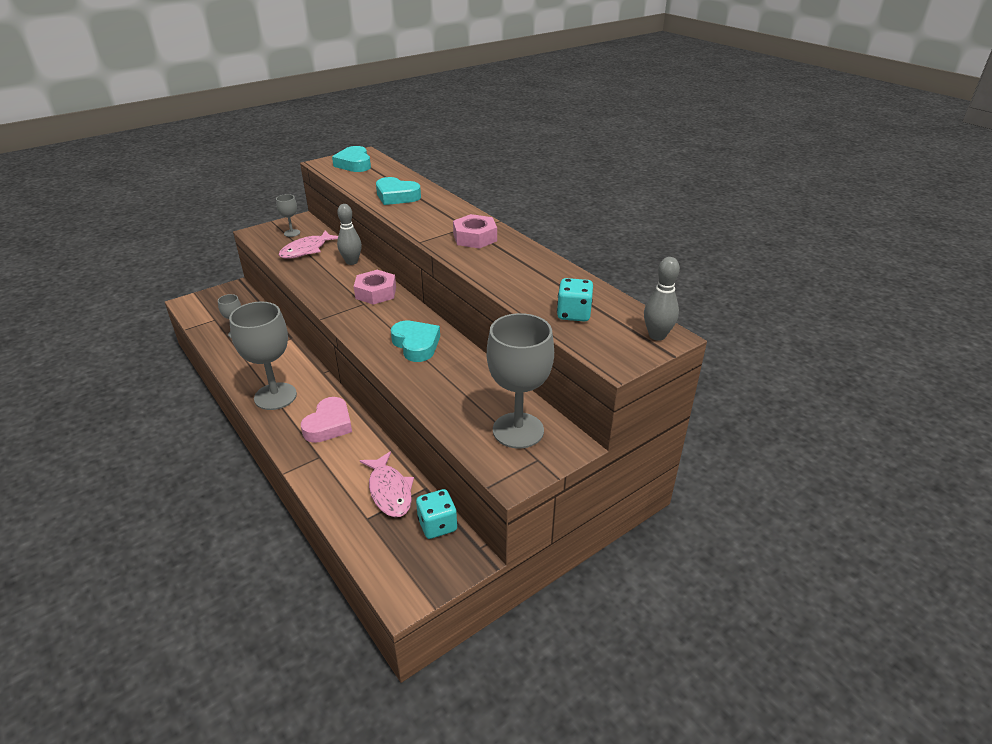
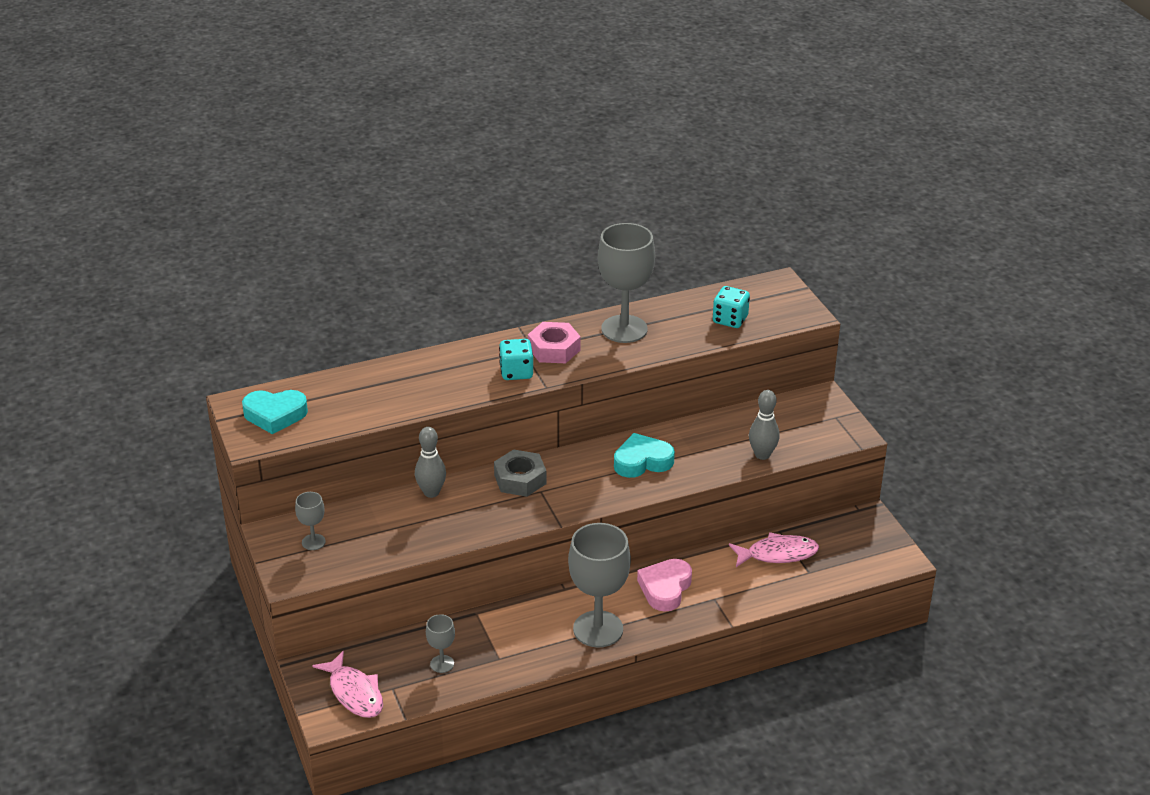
camera: 75 degrees left, 0 degrees up
(306, 250) = (376, 530): pink fish -> pink fish (354, 693)
(329, 425) = (665, 588): pink heart -> pink heart turned 105 degrees counterclockwise
(376, 292) = (520, 479): pink nut -> grey nut
(396, 196) = (410, 390): turquoise heart -> none
(437, 525) = (828, 529): turquoise dice -> turquoise dice (516, 372)
(518, 430) = (797, 420): grey goblet -> grey goblet (624, 329)
(657, 335) = (777, 287): grey bowling pin -> grey bowling pin (762, 455)

